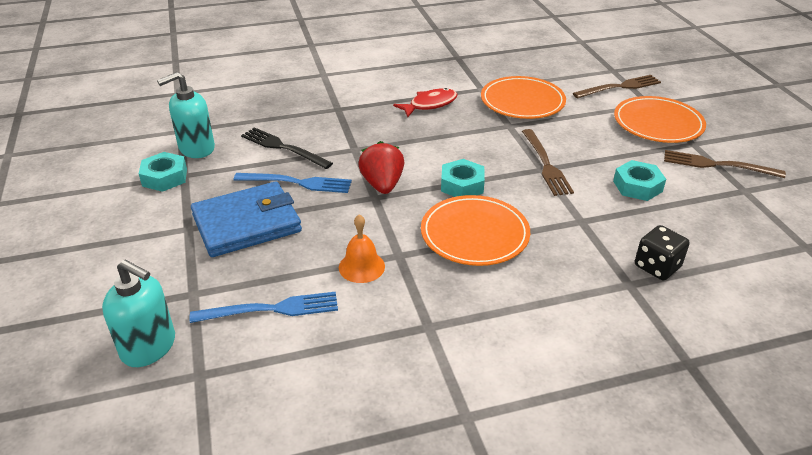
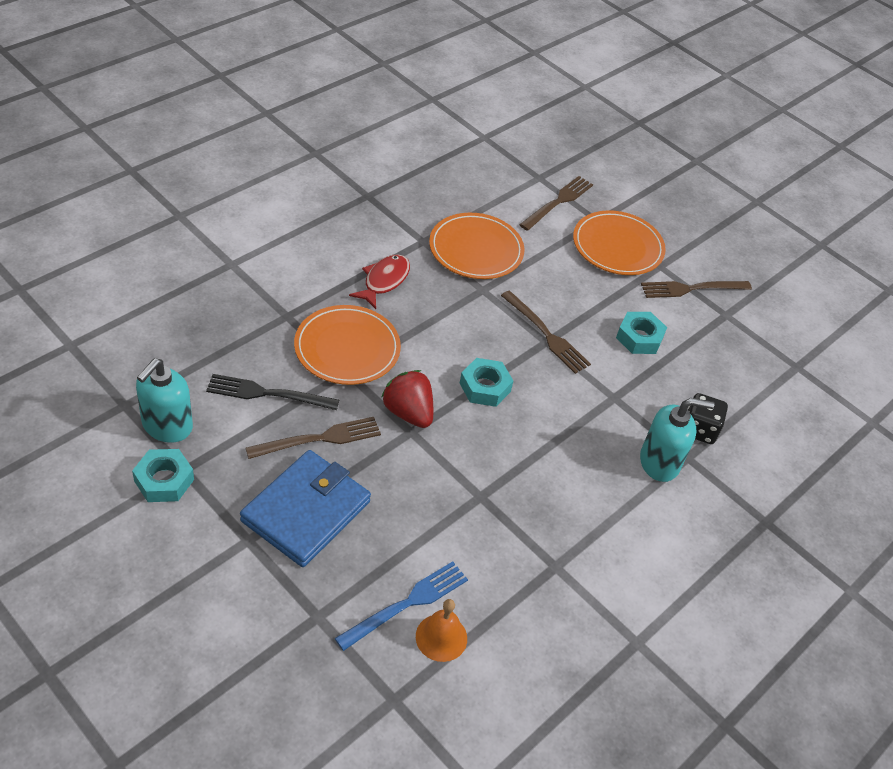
camera: 35 degrees left, 10 degrees up
(149, 347) = (323, 692): turquoise soap dispenser -> turquoise soap dispenser (659, 462)
(298, 183) = (320, 438): blue fork -> brown fork
(361, 267) = (456, 523): orange bell -> orange bell (441, 637)
(474, 234) = (532, 446): orange plate -> orange plate (347, 348)

